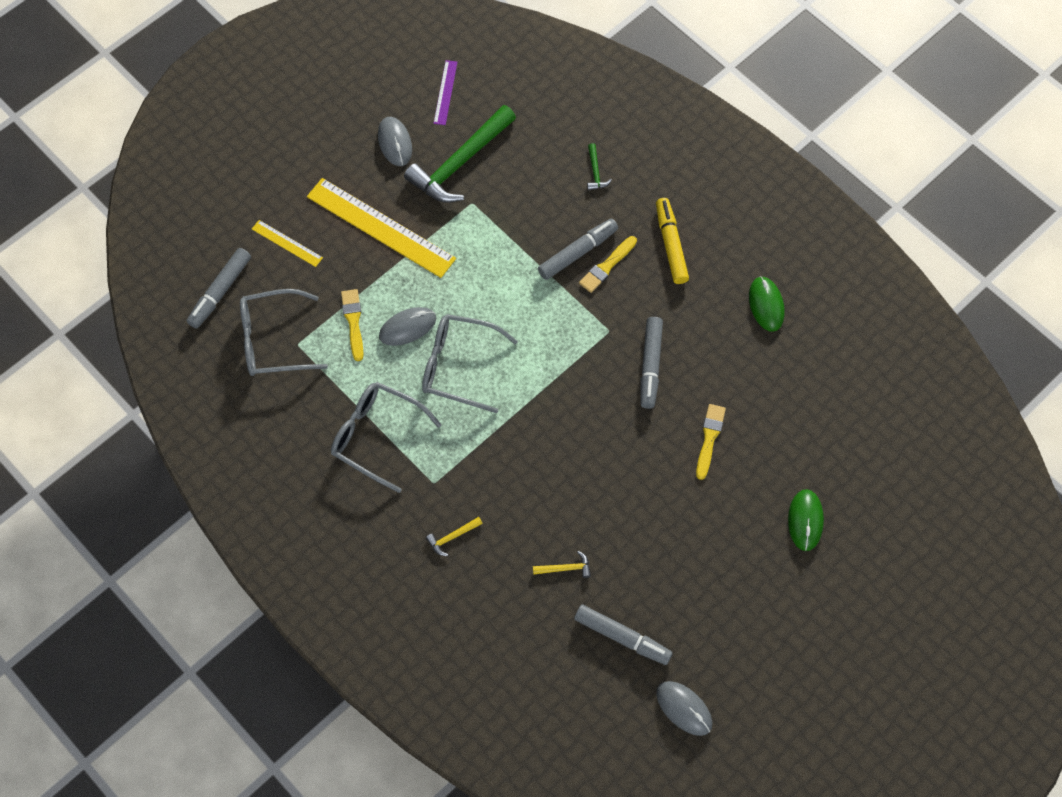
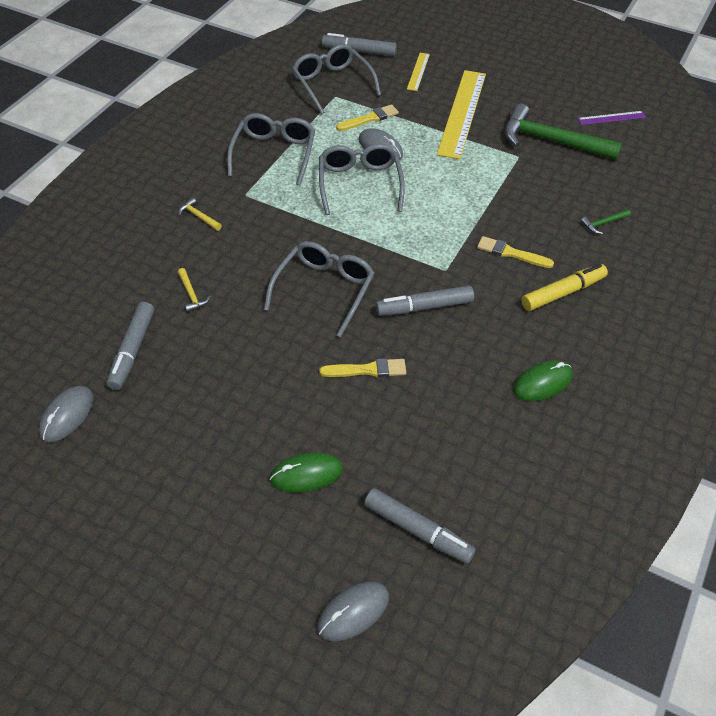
camera: 70 degrees right, 15 degrees down
(395, 143) = (544, 102): grey mouse -> grey mouse (353, 612)
(578, 253) = (512, 231): grey marker -> grey marker (418, 531)
(600, 445) = (324, 290): none -> grey glasses

